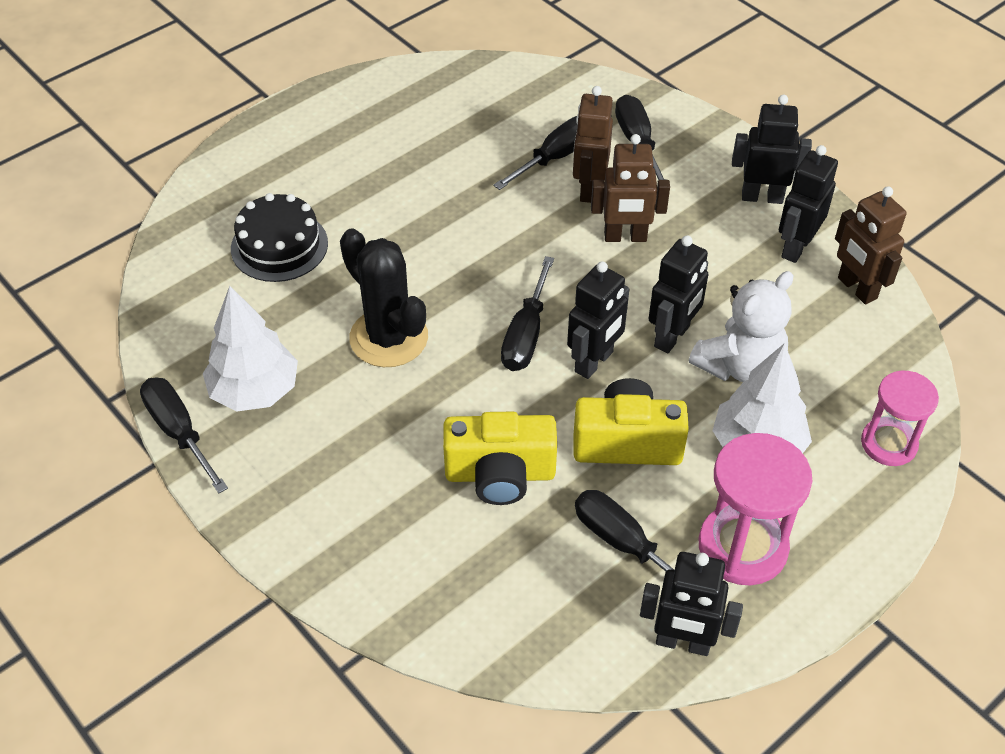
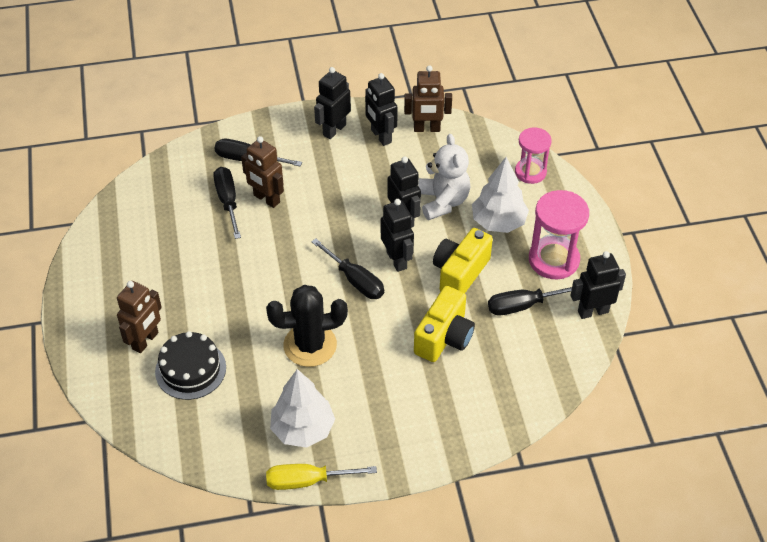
camera: 60 degrees left, 0 degrees up
(179, 432) = (308, 481): black screwdriver -> yellow screwdriver
(625, 237) = (317, 202): brown robot -> brown robot (145, 341)
(682, 643) = (593, 311): black robot -> black robot turned 150 degrees counterclockwise

